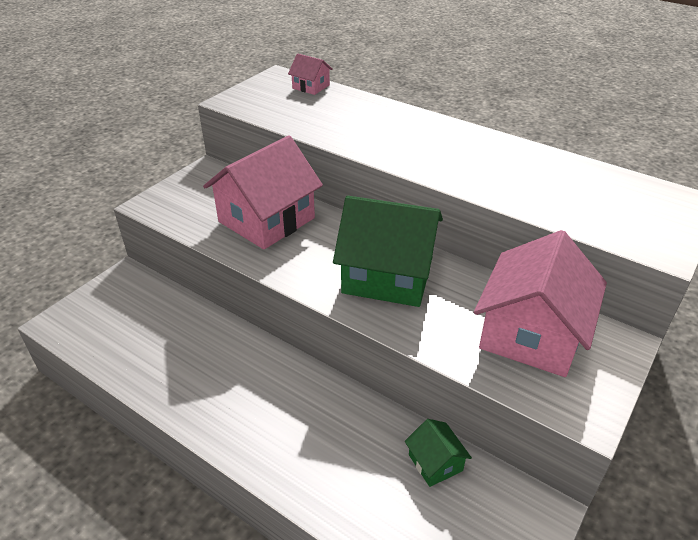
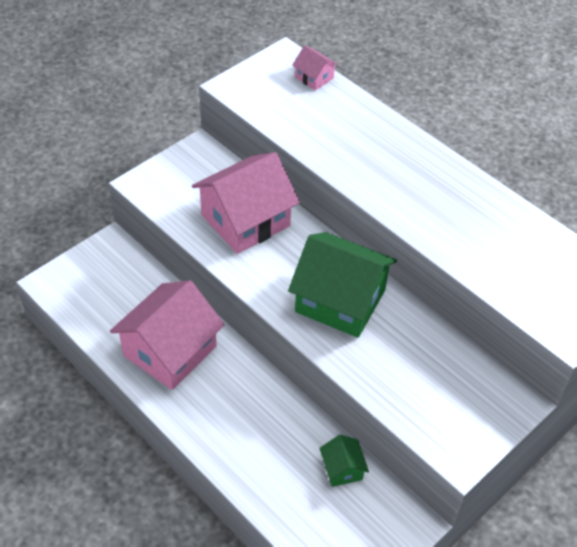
camera: 10 degrees right, 10 degrees up
(531, 333) = (445, 380): pink house -> pink house (170, 351)

